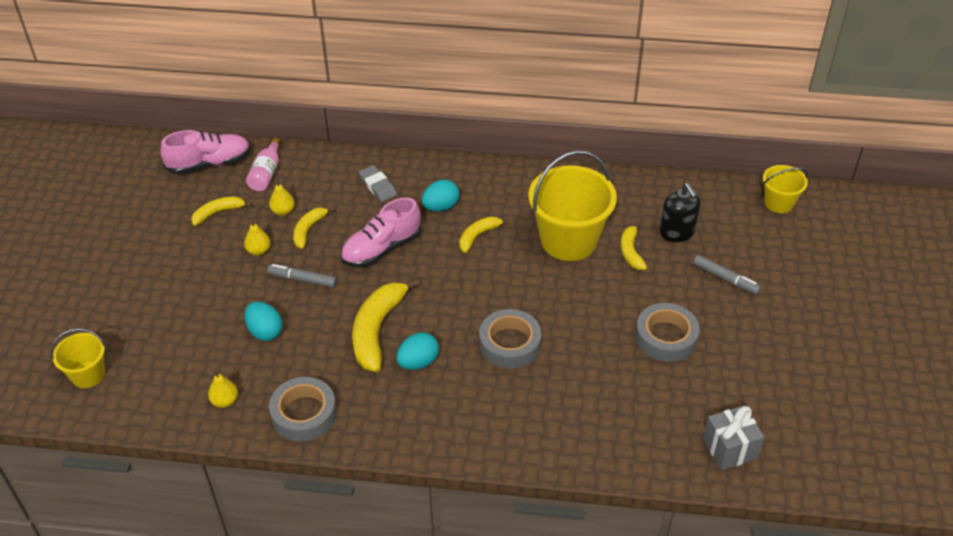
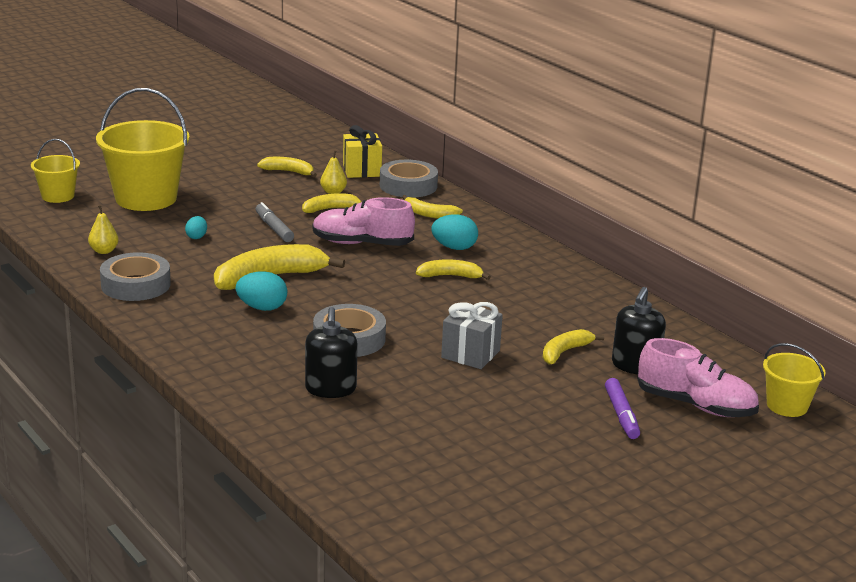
camera: 45 degrees right, 20 degrees down
(209, 164) = (333, 148): pink shoe -> pink shoe (695, 405)
(258, 251) = (275, 201): yellow pear -> none
(265, 331) = (196, 237): turquoise egg -> turquoise egg, size x0.60
(266, 173) = (361, 170): pink bottle -> yellow gift
(377, 186) = (429, 214): grey eraser -> yellow banana
(566, 396) = (330, 389): none -> black soap dispenser
(569, 240) = (522, 317): yellow bucket -> yellow bucket (146, 198)
(666, 337) = (486, 411): grey tape -> grey tape (408, 186)
(725, 279) = (621, 415): grey marker -> purple marker
(729, 448) = (398, 501): grey gift -> grey gift (470, 354)

